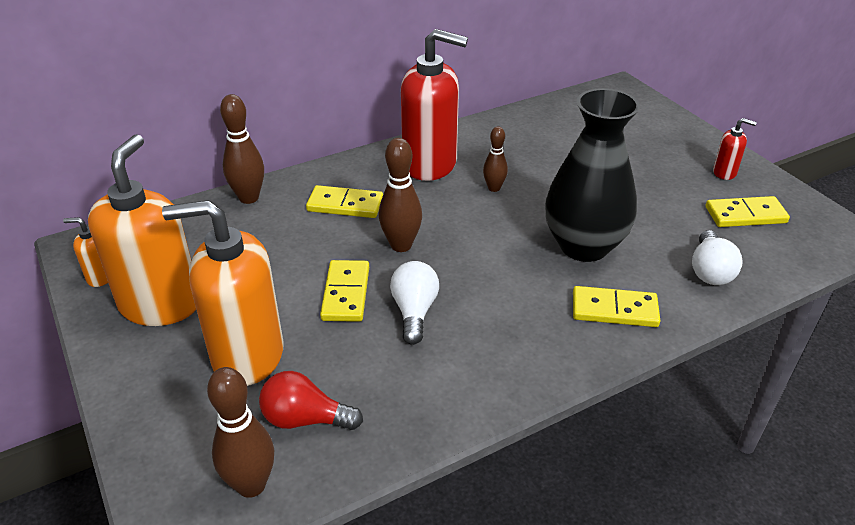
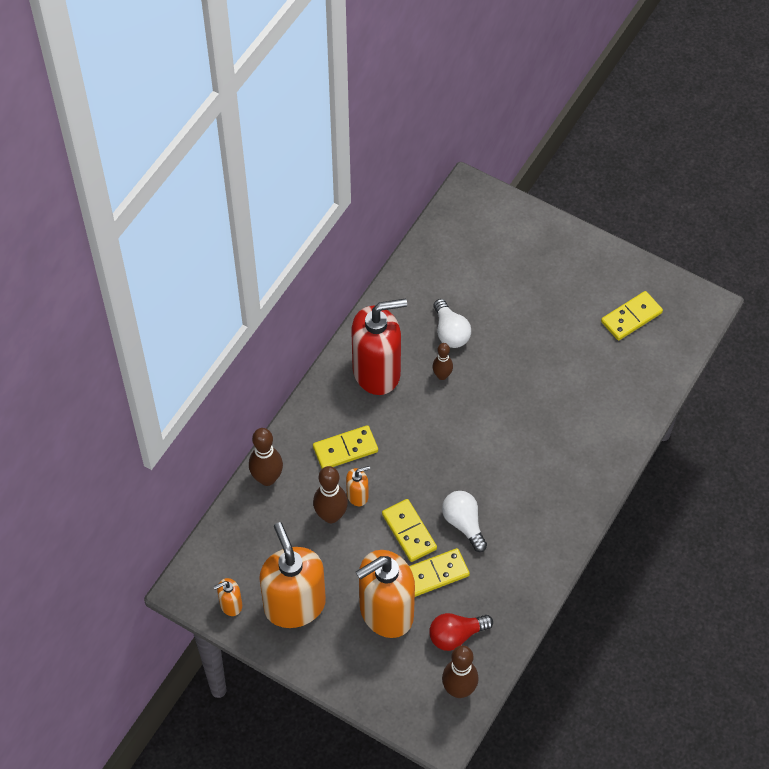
camera: 30 degrees left, 20 degrees up
(321, 243) = (357, 495): none -> orange soap dispenser
(401, 245) = (414, 469): brown bowling pin -> brown bowling pin (331, 515)
(584, 246) = (538, 406): black vase -> none
(614, 310) = (586, 456): yellow domino -> yellow domino (435, 574)
(710, 271) = (630, 389): white light bulb -> white light bulb (450, 332)
(724, 172) = (599, 273): red soap dispenser -> none

